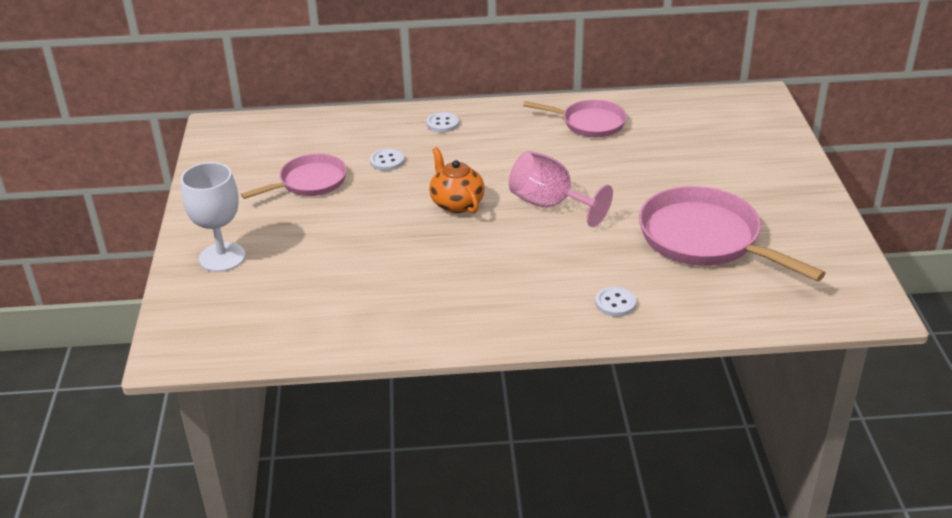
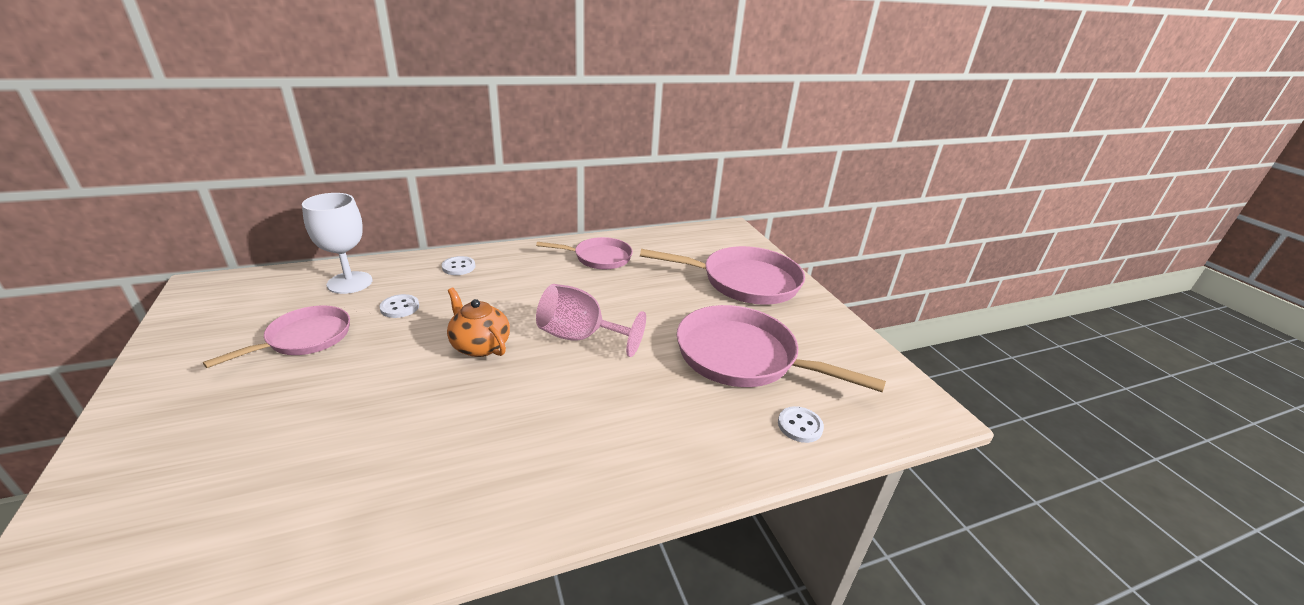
camera: 20 degrees left, 5 degrees down
(222, 257) = (157, 454): white goblet -> white goblet (350, 282)
(615, 303) = (681, 446): white button -> white button (800, 426)
(743, 163) = (743, 282): none -> pink pan

